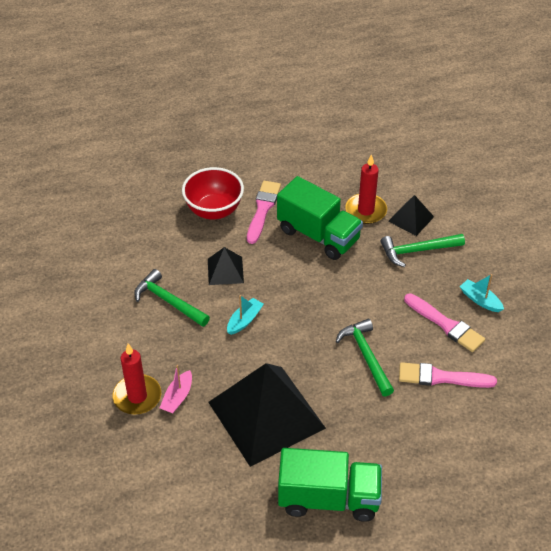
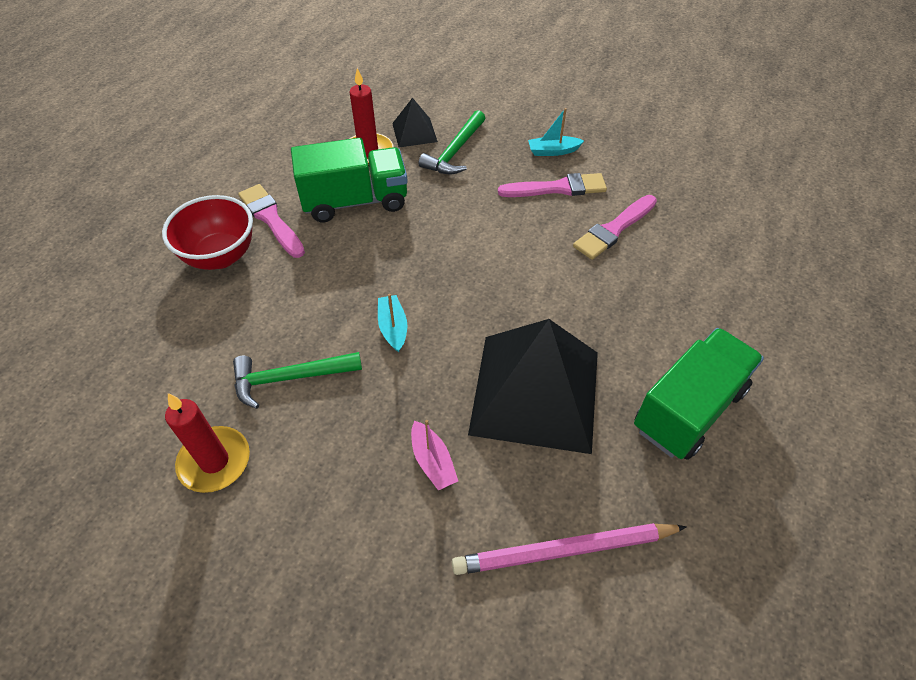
camera: 50 degrees left, 5 degrees up
(137, 396) = (390, 504): red candle -> red candle (214, 461)
(179, 488) = (565, 550): none -> pink pencil
(225, 270) = (310, 300): black pyramid -> none
(366, 356) = (538, 263): green hammer -> none

